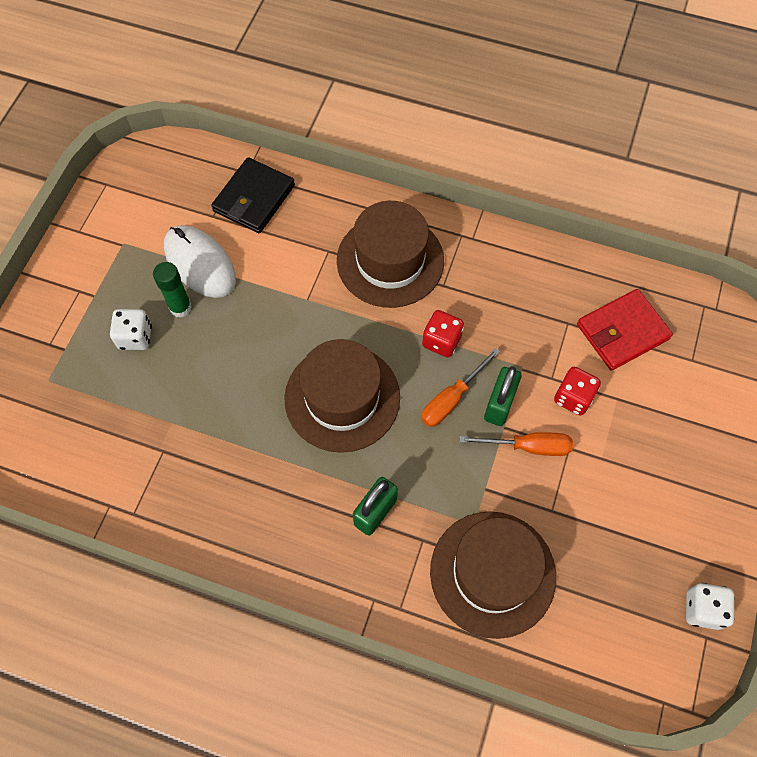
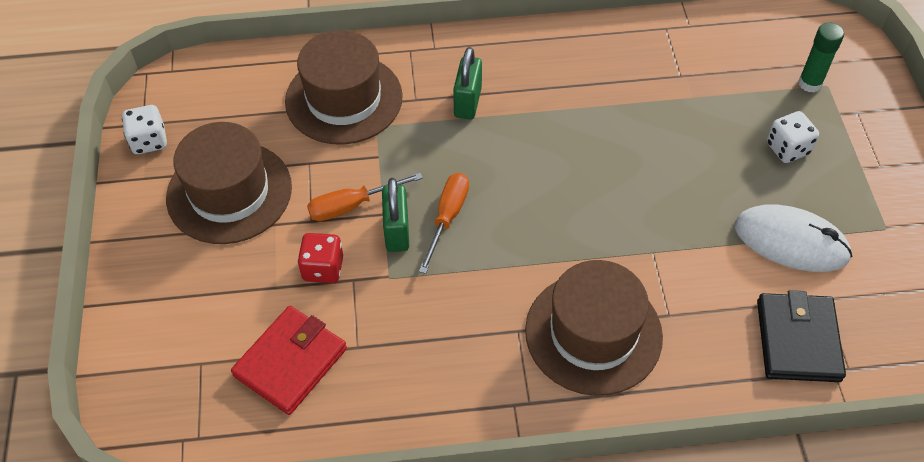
camera: 155 degrees right, 10 degrees down
(180, 307) = (770, 191): green glue stick -> green glue stick (810, 83)
(342, 398) = (554, 176): brown hat -> brown hat (229, 192)
(441, 341) = (487, 268): red dice -> none

